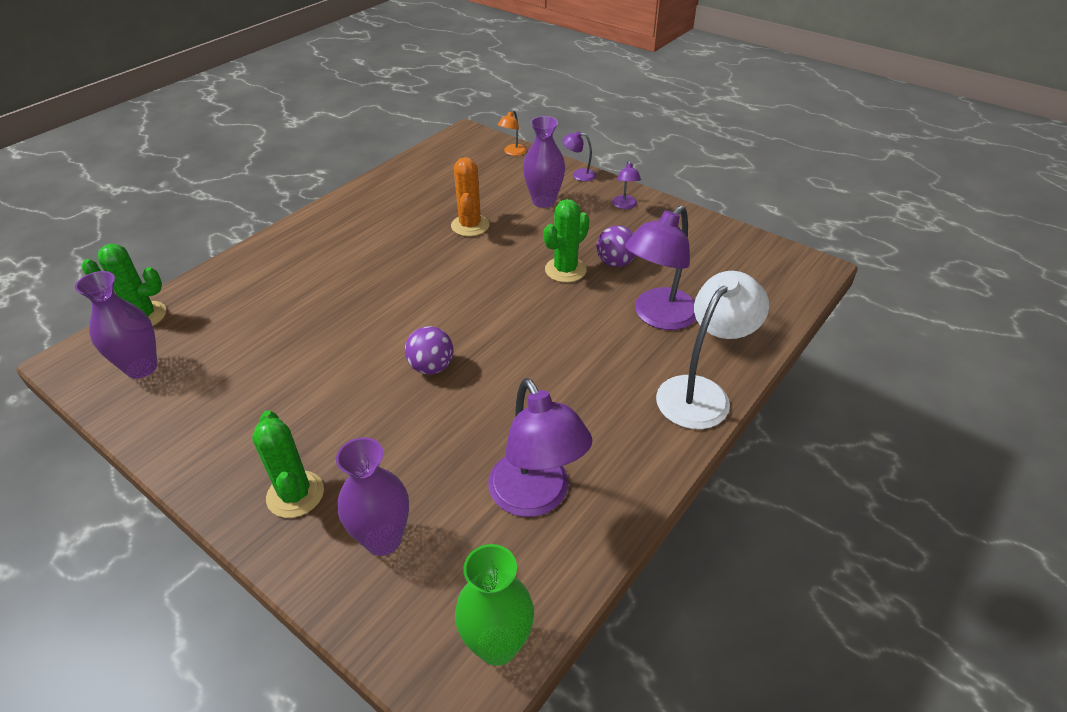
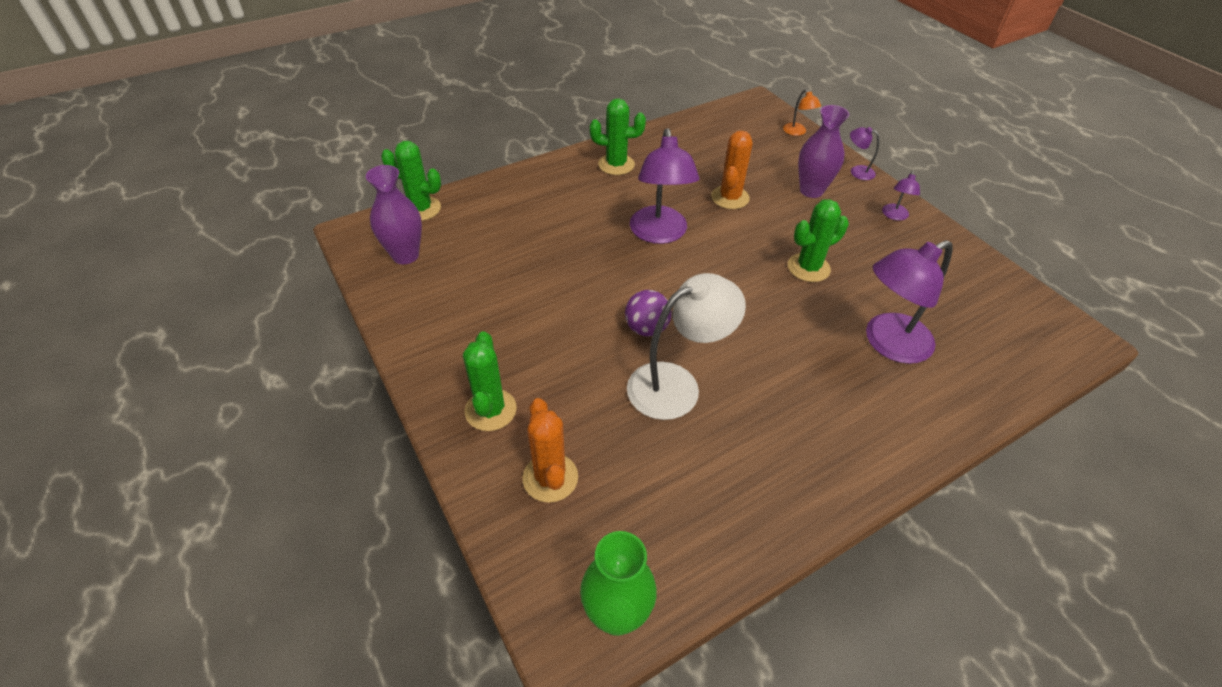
camera: 20 degrees right, 5 degrees up
(345, 221) = (616, 165): none -> green cactus
(383, 539) = (550, 478): purple vase -> orange cactus
(512, 152) = (797, 132): orange lamp -> orange lamp turned 75 degrees counterclockwise
(536, 497) = (700, 488): purple lamp -> purple lamp (659, 234)
(615, 263) = (862, 274): purple ball -> none
(701, 392) = (905, 437): white lamp -> white lamp (676, 384)

